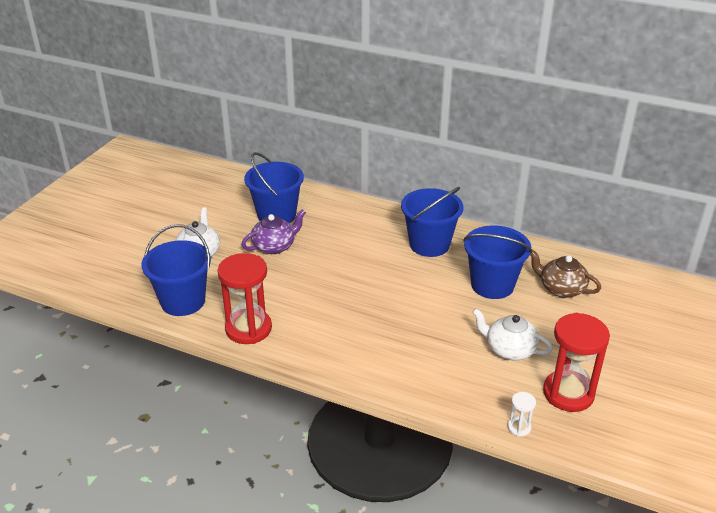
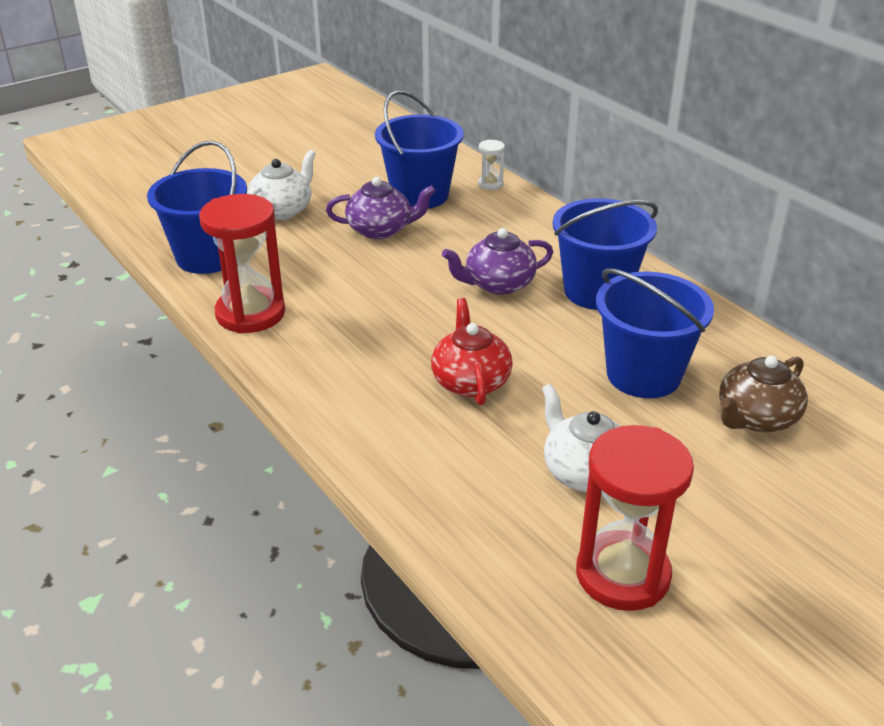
camera: 30 degrees right, 0 degrees up
(374, 258) = (498, 284): none -> purple teapot
(411, 322) = (470, 381): none -> red teapot
(519, 427) = (492, 589): white hourglass -> white hourglass (490, 184)
(561, 288) = (756, 418): brown teapot -> brown teapot turned 105 degrees counterclockwise

